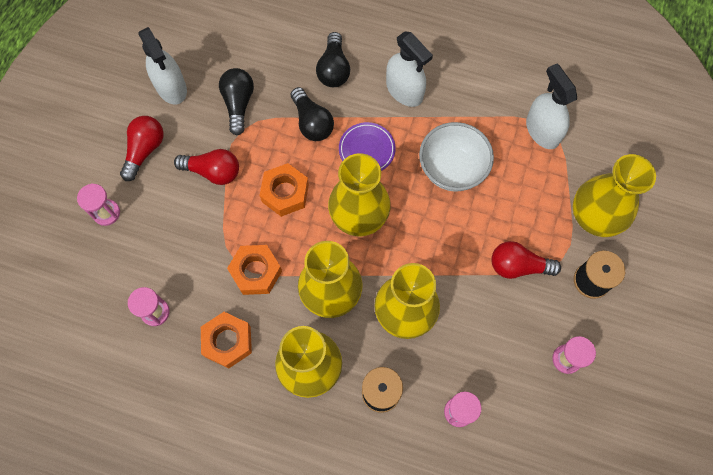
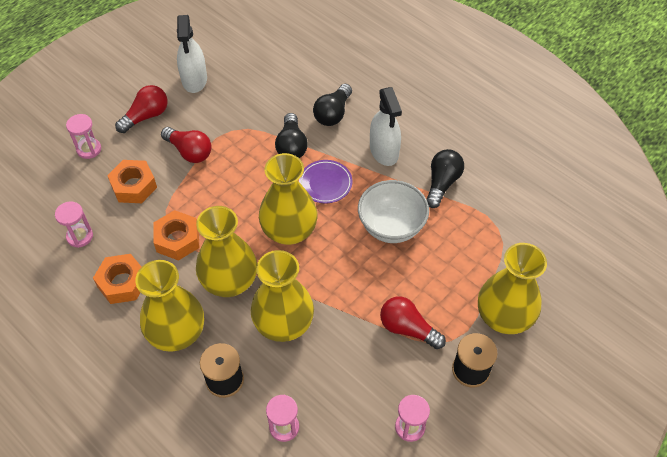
camera: 25 degrees right, 15 degrees down
(238, 104) = (240, 110): black light bulb -> black light bulb (442, 183)
(285, 193) = (237, 190): orange nut -> orange nut (134, 186)
(542, 130) = (491, 227): white spray bottle -> none

